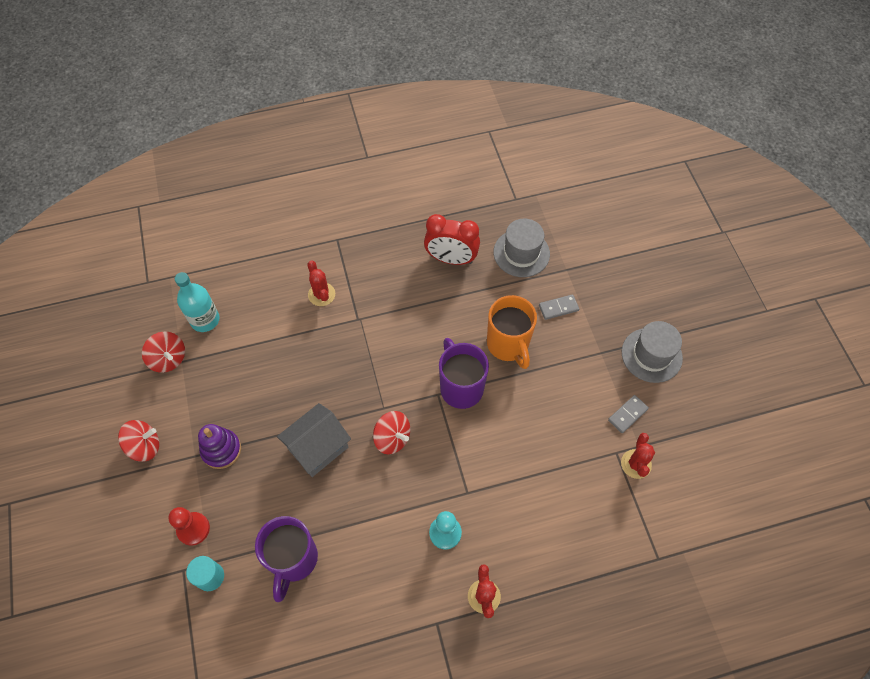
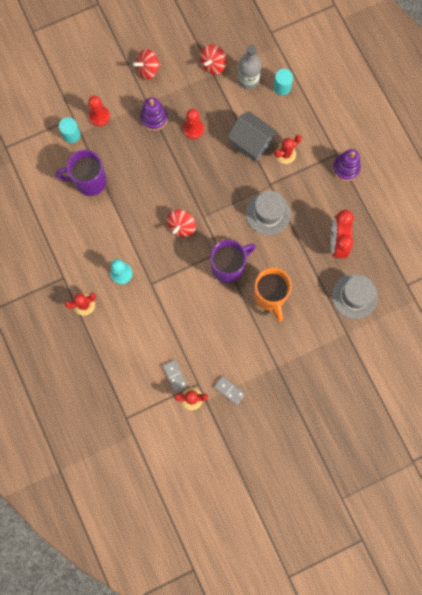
camera: 80 degrees right, 15 degrees up
(144, 446) = (148, 70): red spinning top -> red spinning top turned 90 degrees clockwise
(205, 320) = (248, 80): turquoise bottle -> grey bottle
(229, 282) = (282, 87): none -> turquoise cylinder
(254, 400) = (193, 129): none -> red pawn
(318, 448) = (166, 179): grey house -> grey house (251, 143)
(358, 233) = (345, 168): none -> purple stacking toy
(508, 345) = (270, 296): orange mug -> orange mug turned 75 degrees counterclockwise
(558, 308) = (310, 330): grey domino -> grey domino (175, 375)
(651, 355) = (282, 406): grey hat -> grey hat (268, 213)

